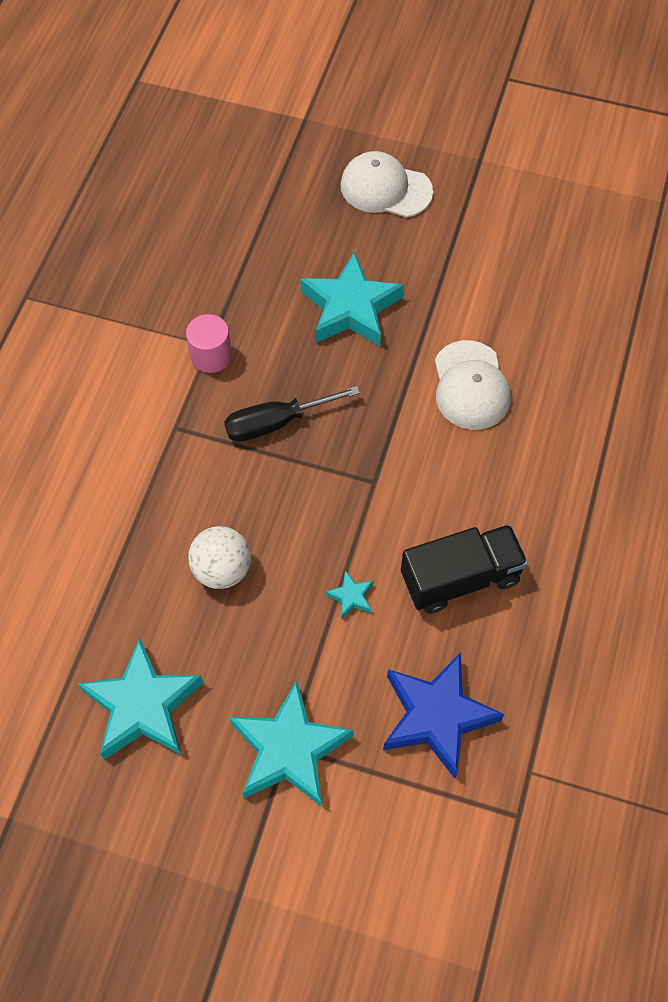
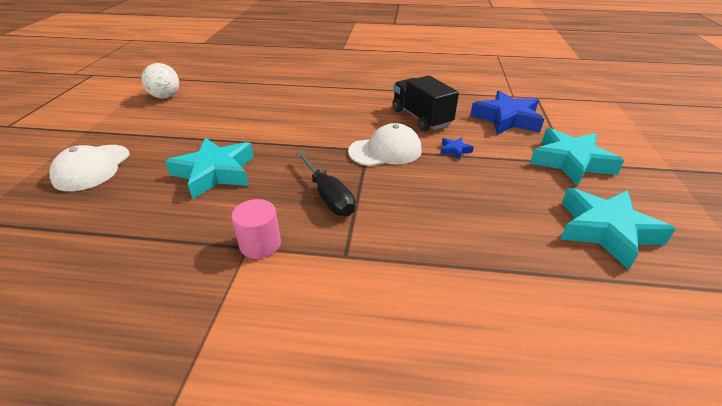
camera: 100 degrees left, 25 degrees down
(222, 569) = (468, 206): white ball -> white ball (165, 96)
(351, 597) = (455, 150): turquoise star -> blue star
(470, 386) = (286, 123): white cap -> white cap (385, 151)

